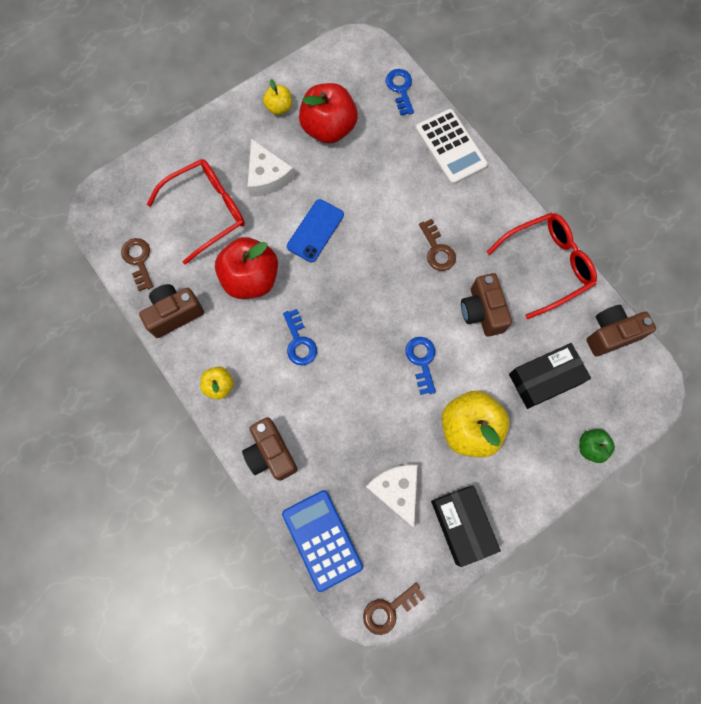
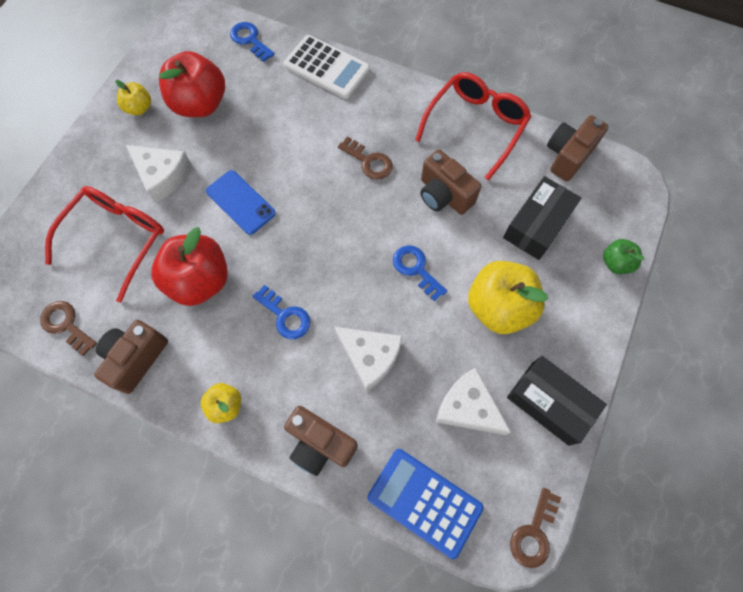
camera: 30 degrees left, 5 degrees down
(315, 231) = (240, 202): blue phone -> blue phone turned 45 degrees counterclockwise
(345, 410) = (370, 357): none -> white cheese

